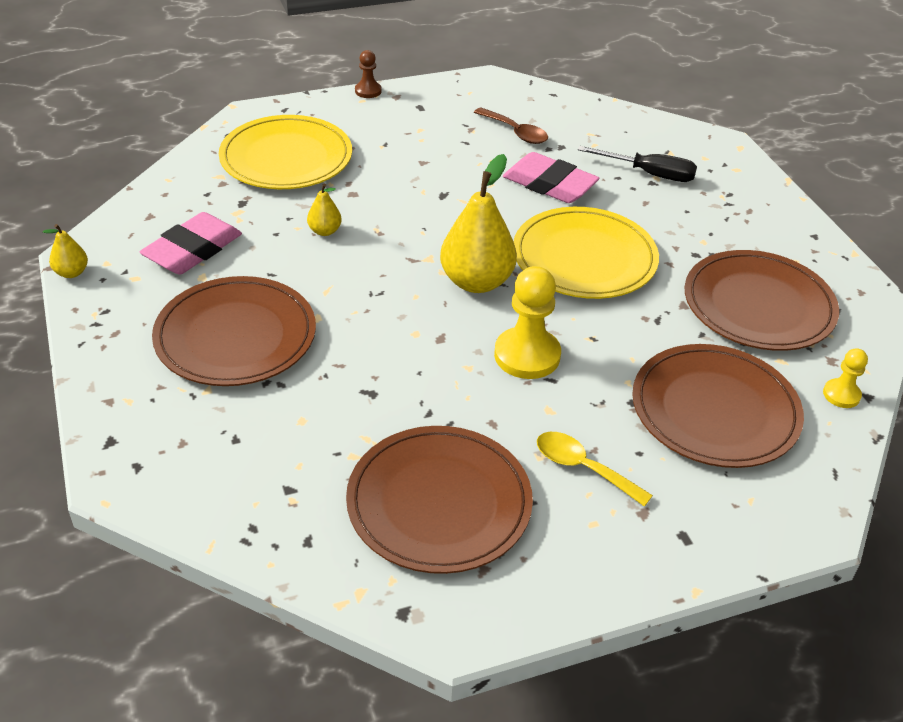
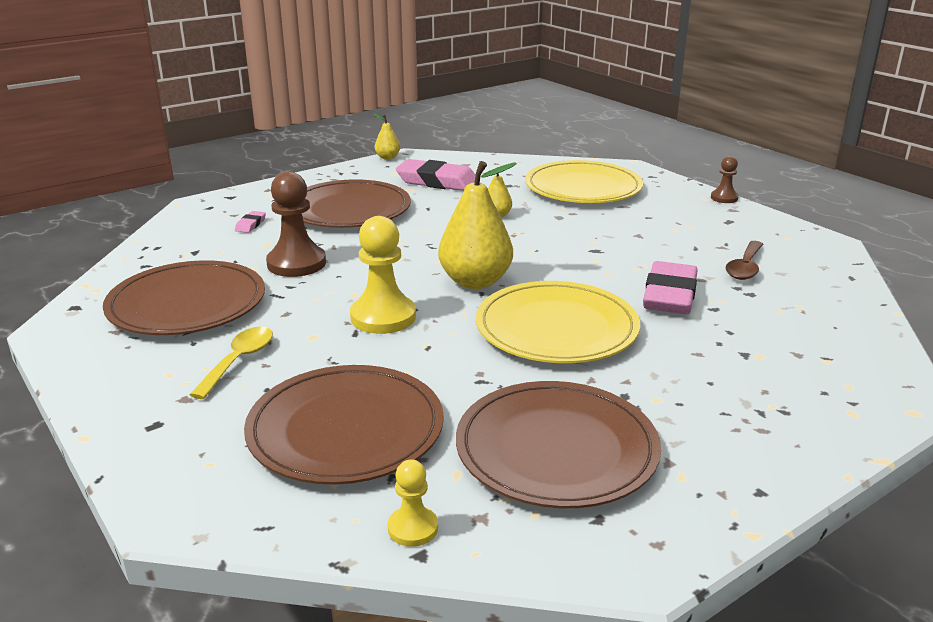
camera: 75 degrees right, 15 degrees down
(230, 429) = (250, 225): none -> pink eraser
(372, 401) = (296, 263): none -> brown pawn
(649, 174) = (760, 350): black screwdriver -> none

